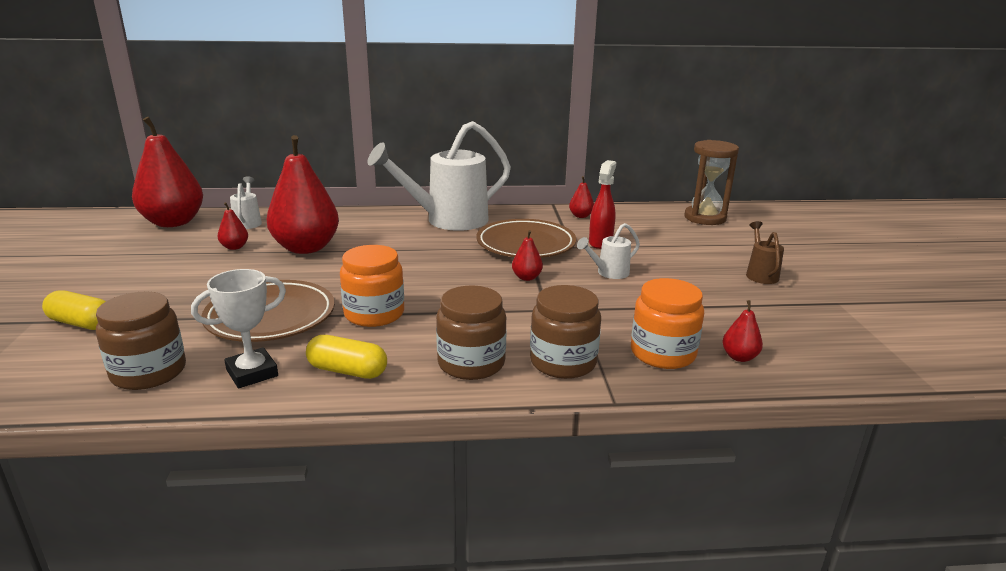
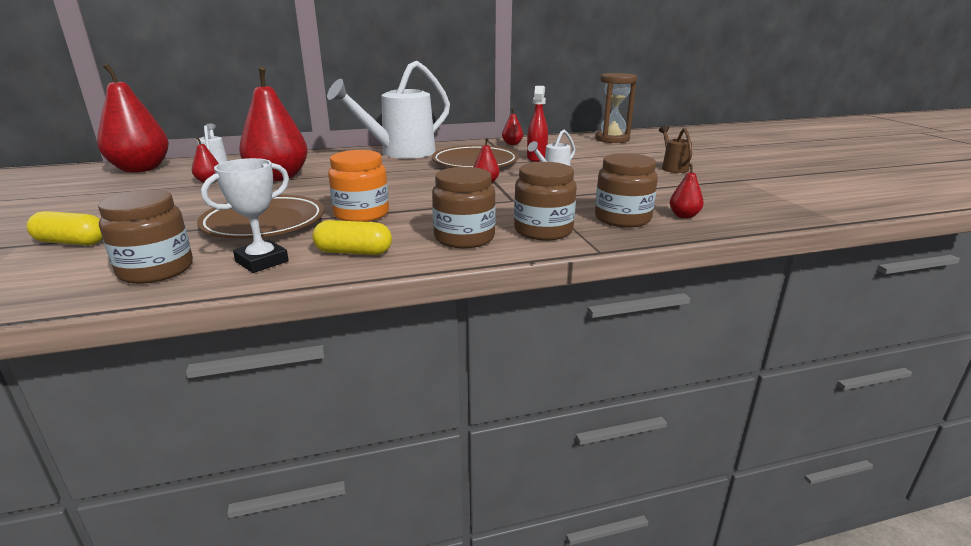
camera: 10 degrees left, 0 degrees up
(663, 353) = (622, 218): orange jar -> brown jar

